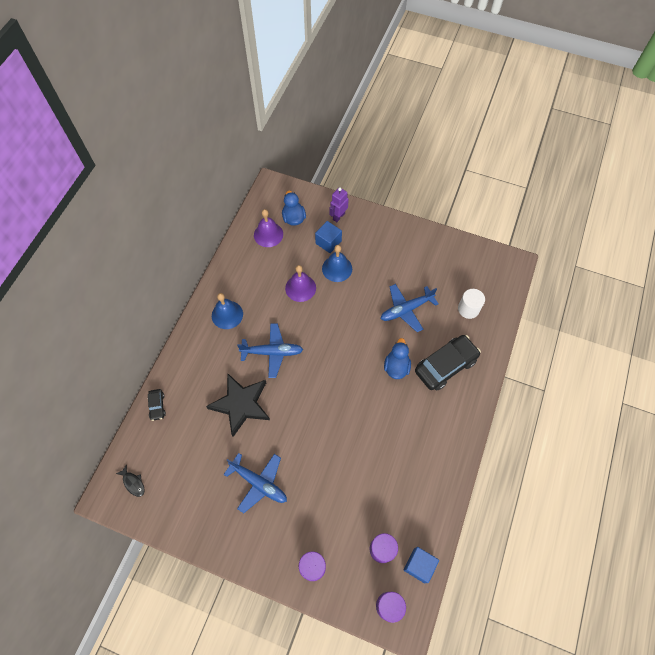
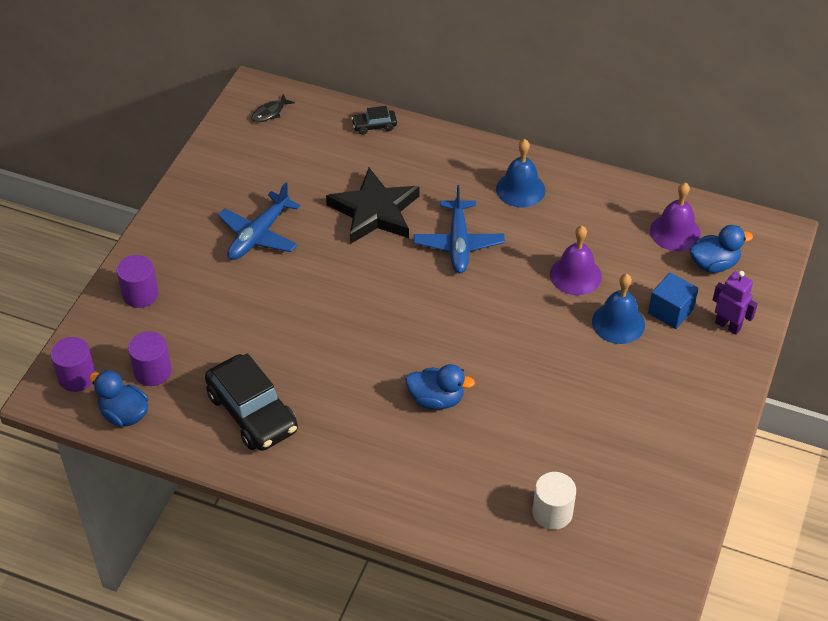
camera: 90 degrees right, 15 degrees down
(406, 309) = (544, 418): blue plane -> none
(419, 565) = (124, 414): blue cube -> blue duck
(445, 365) = (439, 469): black car -> black car (252, 412)

